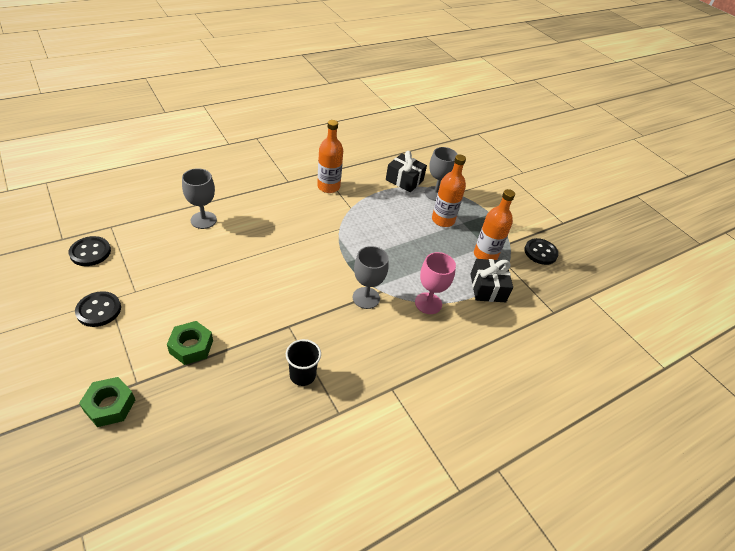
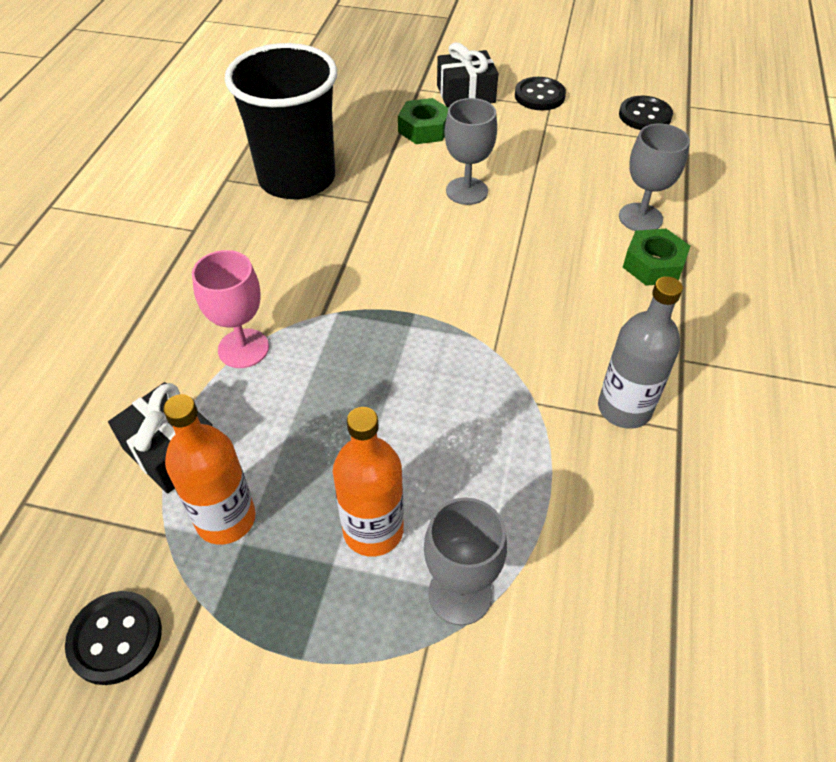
camera: 140 degrees right, 5 degrees up
(110, 405) = (411, 70): green nut -> green nut (653, 265)
(302, 375) = (297, 179): black cup -> black cup, size x2.26
(328, 187) = (624, 408): orange bottle -> grey bottle
(366, 298) = (330, 290): grey goblet -> grey goblet (467, 191)
(404, 180) = (554, 567): black gift -> black gift (466, 94)

